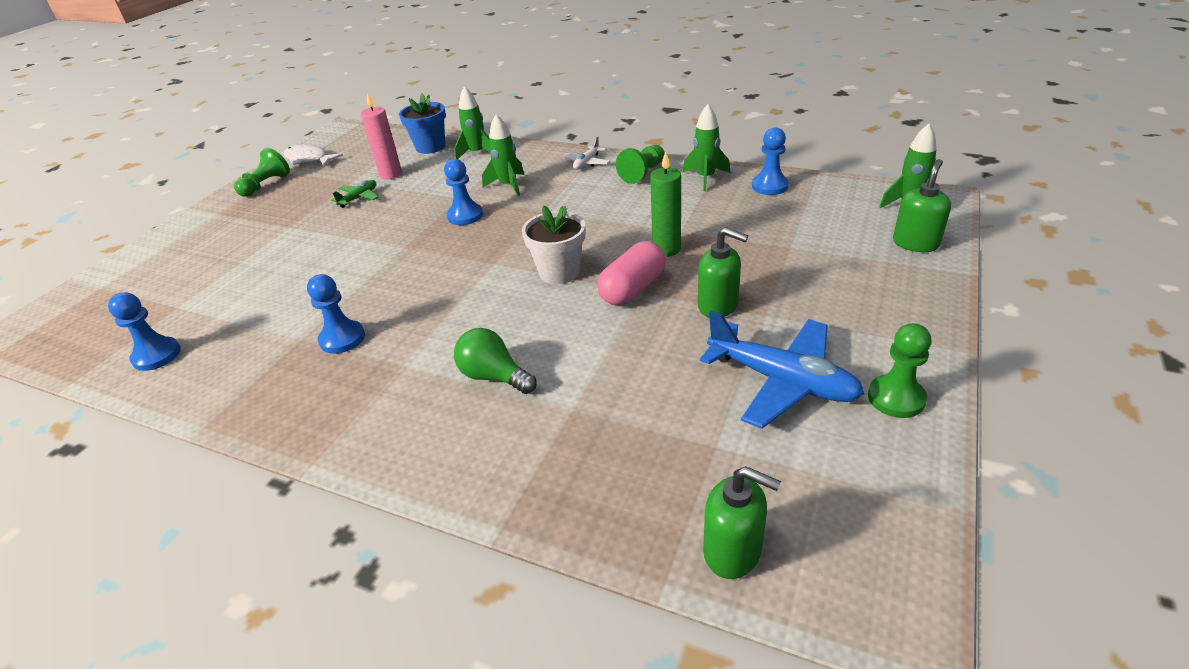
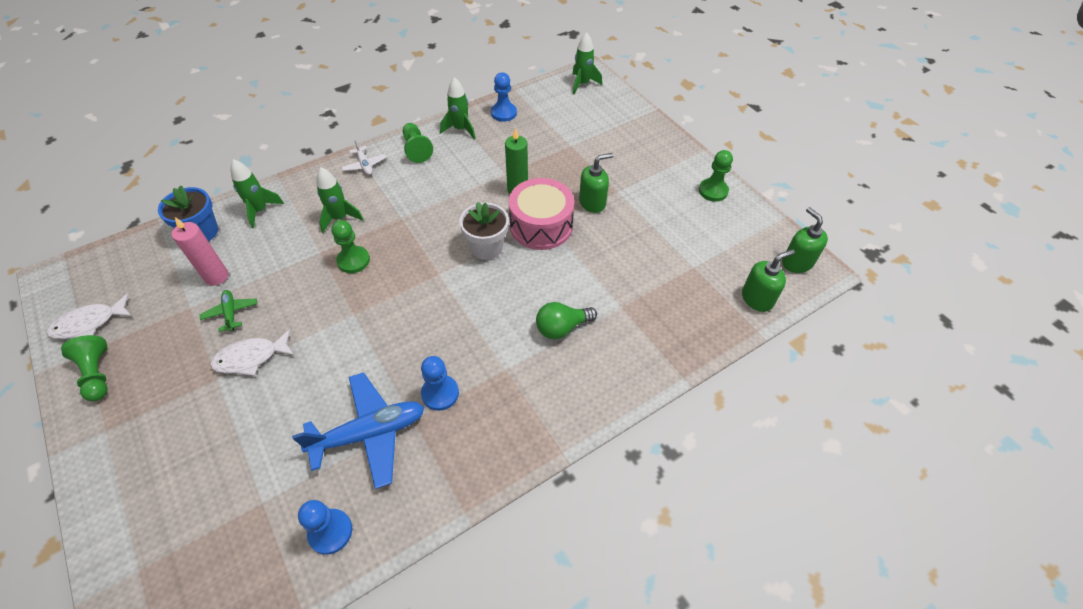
camera: 60 degrees left, 15 degrees up
(319, 228) = (251, 358): none -> white fish
(465, 216) = (353, 260): blue pawn -> green pawn
(633, 289) = (541, 226): pink capsule -> pink drum
(782, 381) = (671, 218): blue plane -> blue plane (369, 433)
(915, 243) = (616, 106): green soap dispenser -> green soap dispenser (797, 262)

